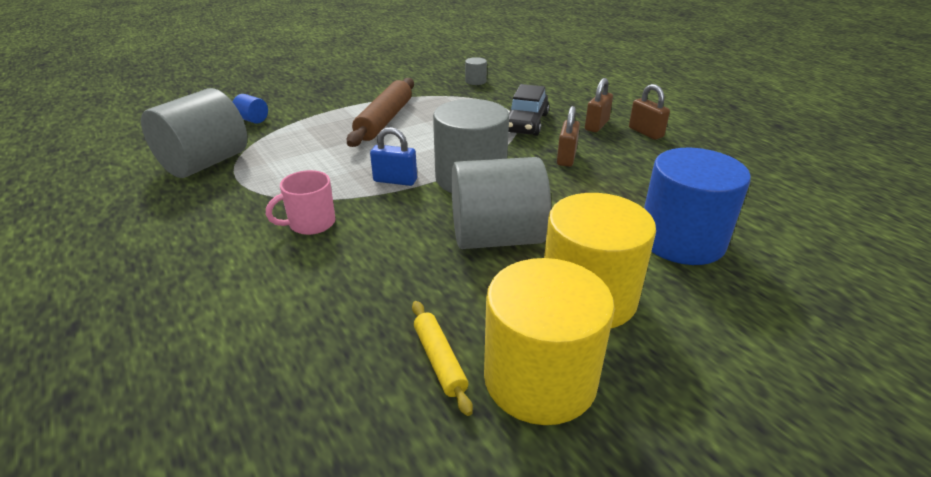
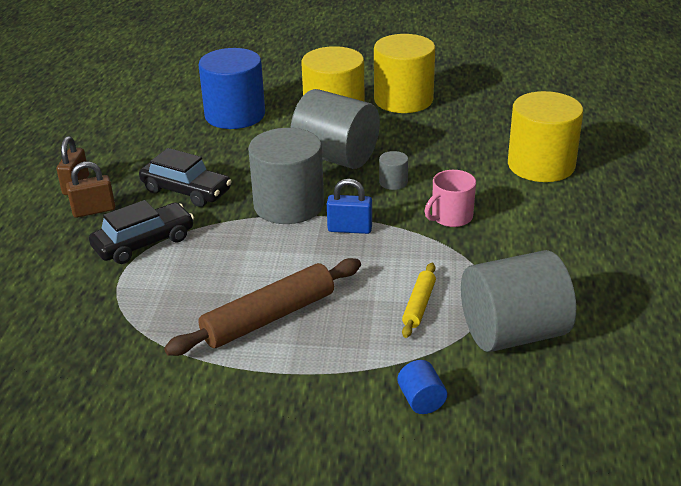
camera: 140 degrees left, 0 degrees up
(233, 338) = (541, 165): none -> yellow cylinder
(311, 223) = (451, 217): pink mug -> pink mug turned 135 degrees clockwise
(395, 180) = (350, 229): blue padlock -> blue padlock turned 45 degrees counterclockwise
(439, 360) = (441, 120): yellow rolling pin -> yellow rolling pin (419, 305)
(475, 81) = (62, 346): grey cylinder -> grey cylinder (393, 182)
(566, 158) = (186, 191): brown padlock -> black car

